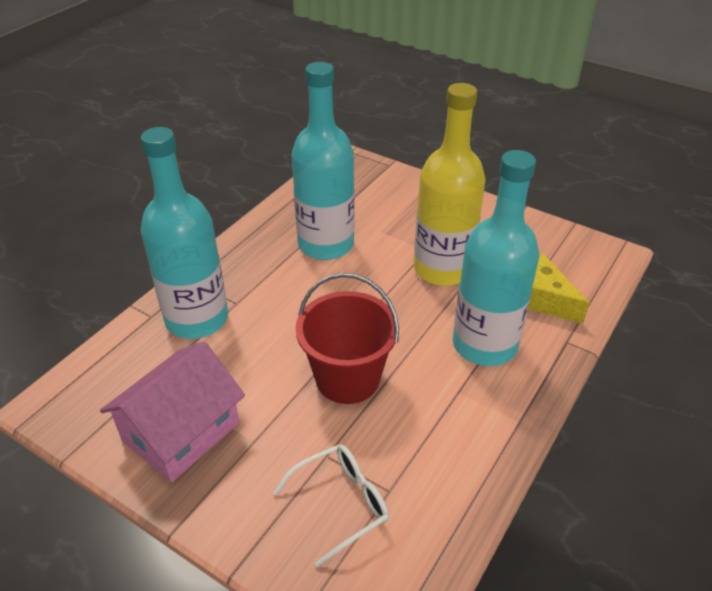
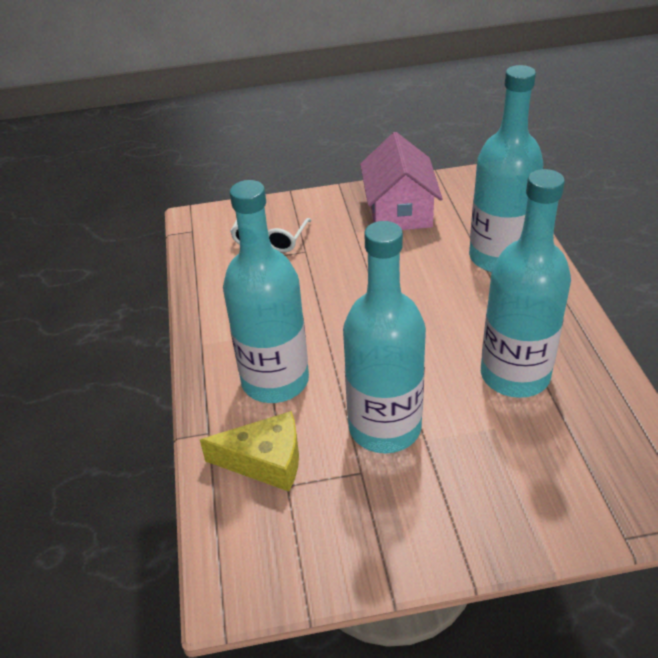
camera: 140 degrees right, 0 degrees up
(347, 378) = (346, 292): red bucket -> none
(442, 269) = (385, 427): yellow bottle -> turquoise bottle

